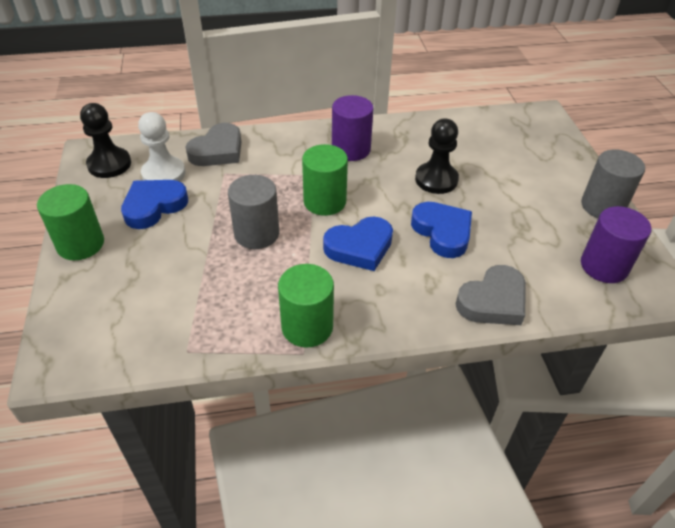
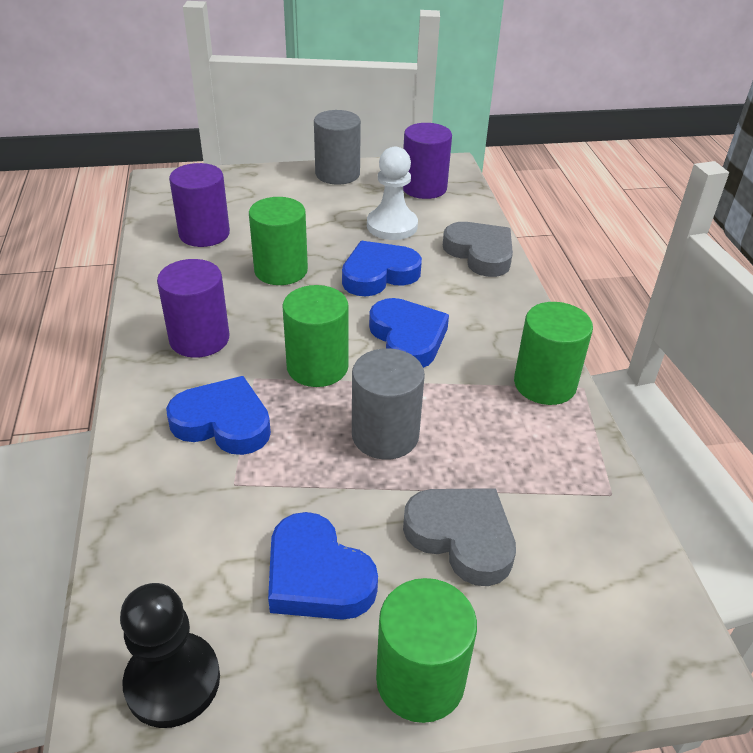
camera: 90 degrees left, 5 degrees down
(163, 173) = (221, 574): white pawn -> white pawn (392, 226)
(218, 150) = (165, 497): grey heart -> grey heart (462, 537)
(273, 165) = (223, 422): none -> blue heart
(436, 179) = (281, 270): black pawn -> green cylinder
(475, 140) = (204, 234): none -> purple cylinder

